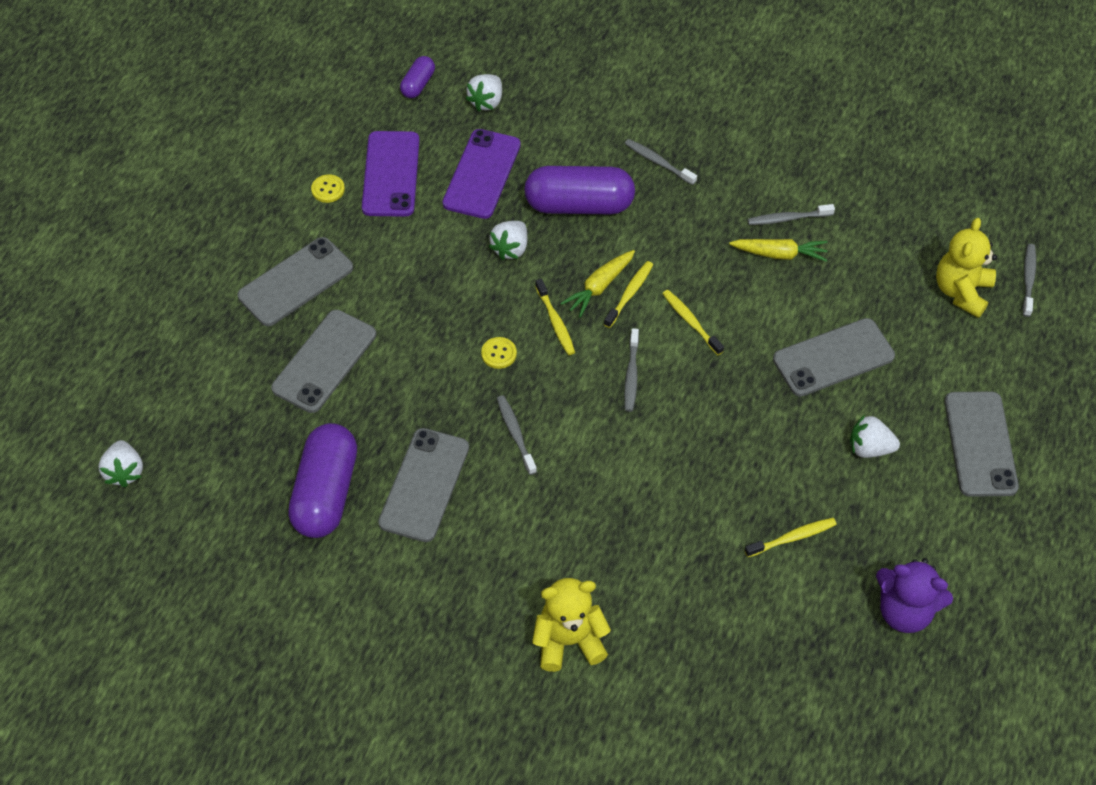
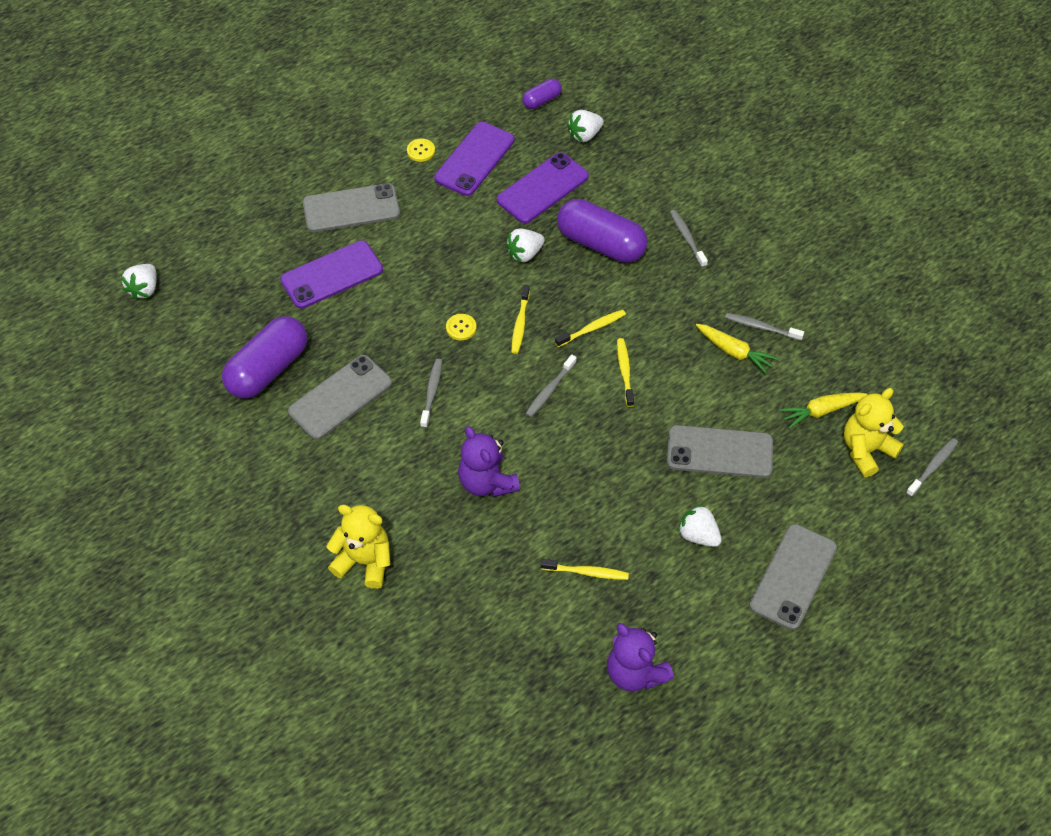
camera: 30 degrees right, 0 degrees up
(324, 361) = (332, 275): grey phone -> purple phone
(599, 287) = (572, 313): yellow carrot -> yellow carrot (820, 411)
(634, 497) = (487, 482): none -> purple teddy bear

